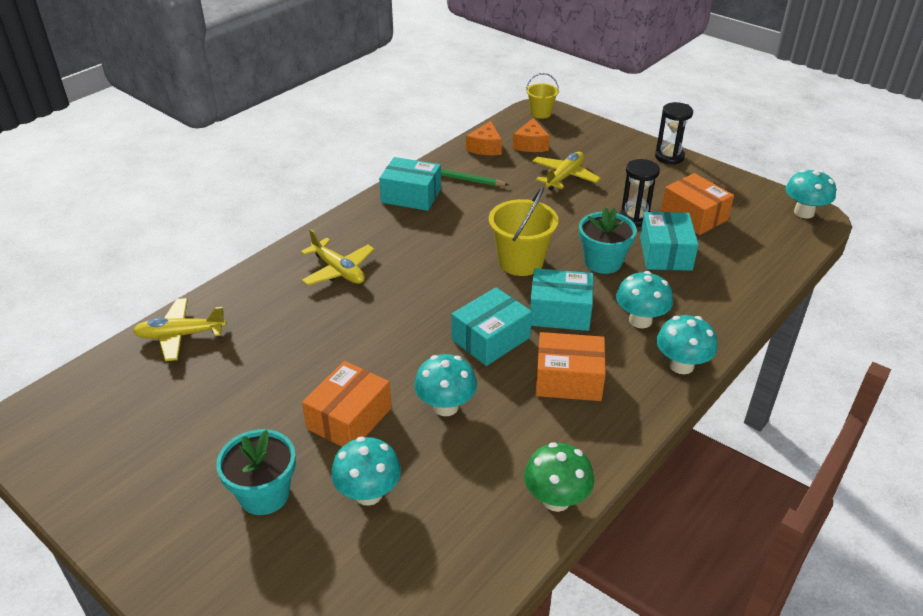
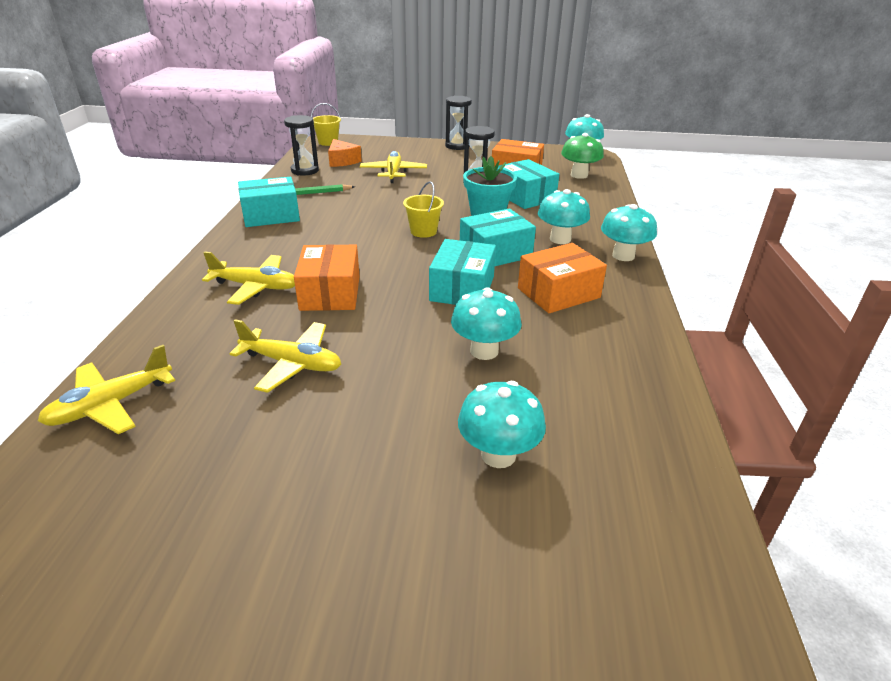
camera: 35 degrees left, 5 degrees down
(264, 494) = (387, 514): turquoise flower pot -> none
(305, 353) = (292, 364): none -> yellow plane
(349, 418) = (402, 399): orange box -> orange box (330, 293)
(485, 147) = (305, 171): orange cheese -> black hourglass
(521, 262) = (423, 231): yellow bucket -> yellow bucket, size x0.60
(556, 499) = (659, 378): green mushroom -> green mushroom (579, 175)

